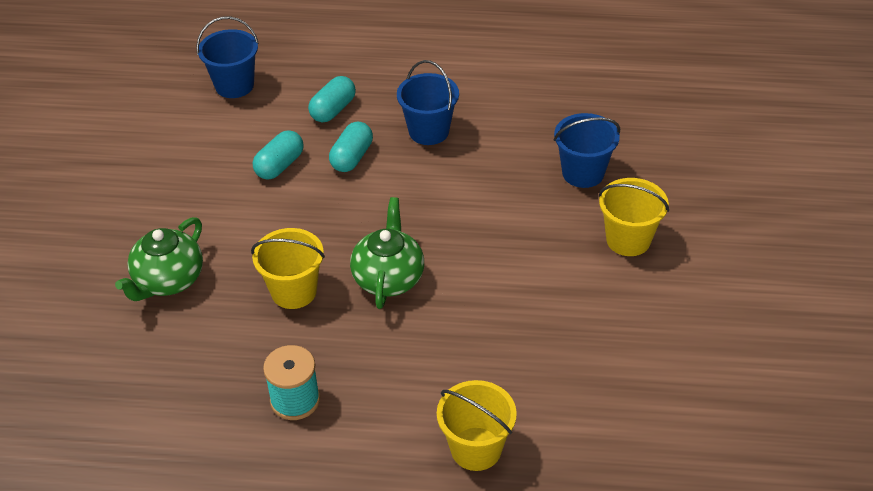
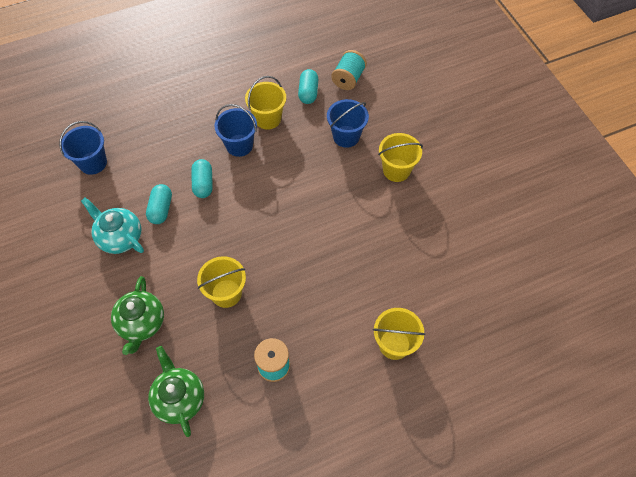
camera: 30 degrees left, 15 degrees up
(209, 177) = (120, 237): none -> turquoise teapot
(333, 110) = (170, 154): turquoise capsule -> turquoise capsule (308, 92)
(388, 278) = (277, 257): green teapot -> green teapot (179, 398)
(488, 114) = (268, 119): none -> yellow bucket
(634, 106) = (348, 79): none -> turquoise spool

